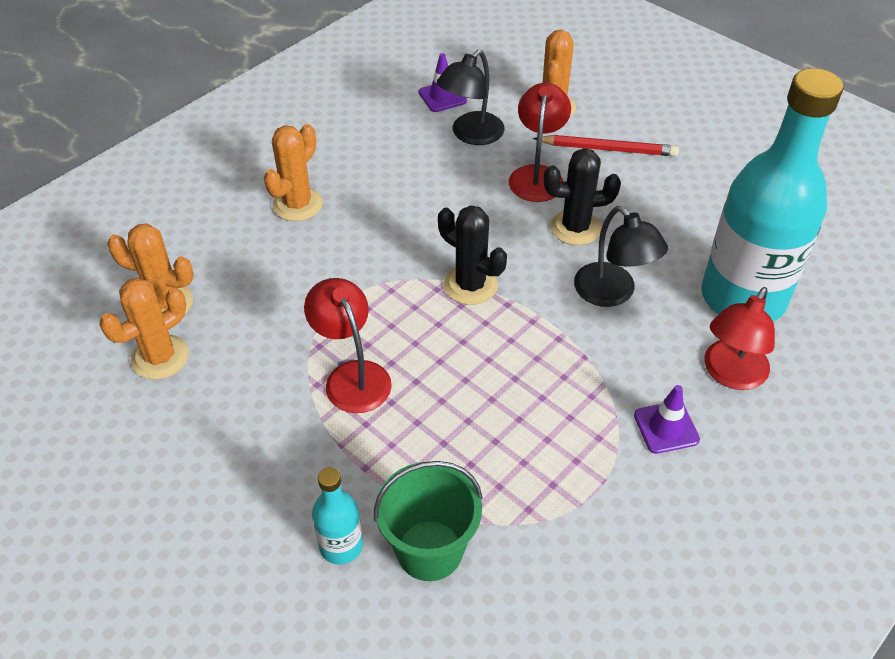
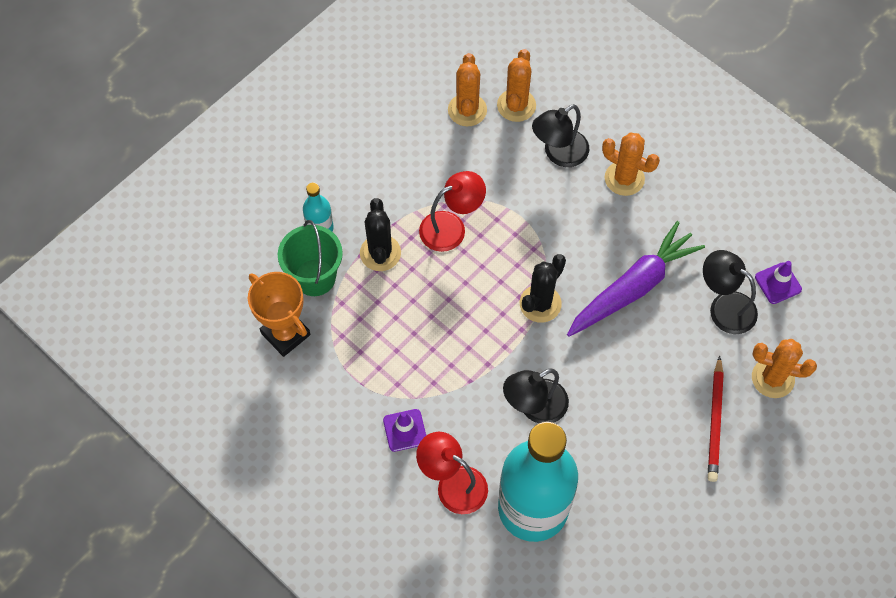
camera: 90 degrees right, 15 degrees up
(160, 357) = (467, 110): orange cactus -> orange cactus turned 45 degrees clockwise
(251, 262) = (559, 154): none -> black lamp
(447, 203) = (633, 287): none -> purple carrot
(530, 589) = (285, 334): none -> orange trophy
(537, 175) = (673, 359): red lamp -> none
(575, 228) = (609, 385): black cactus -> black cactus (380, 253)

